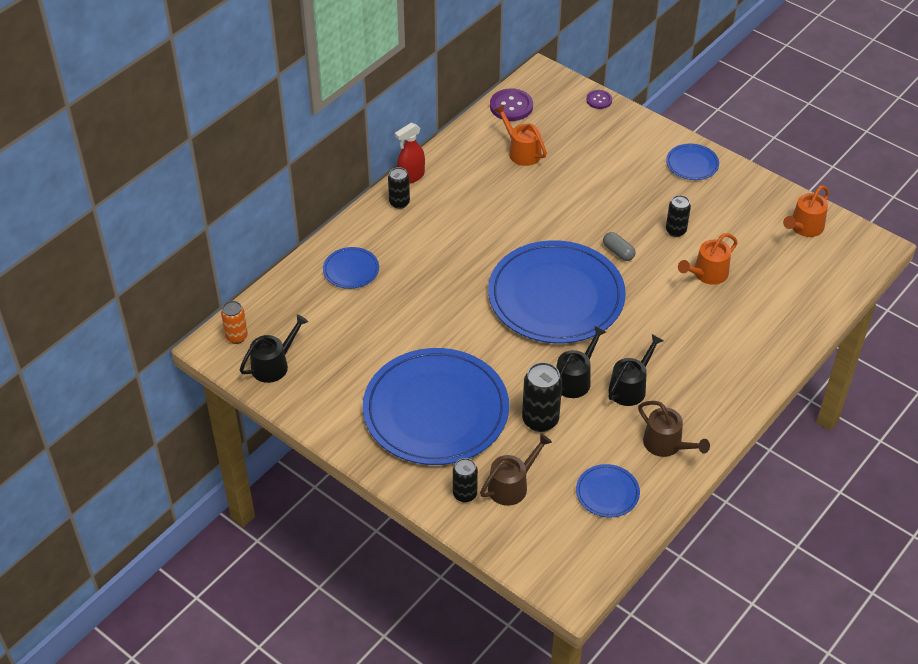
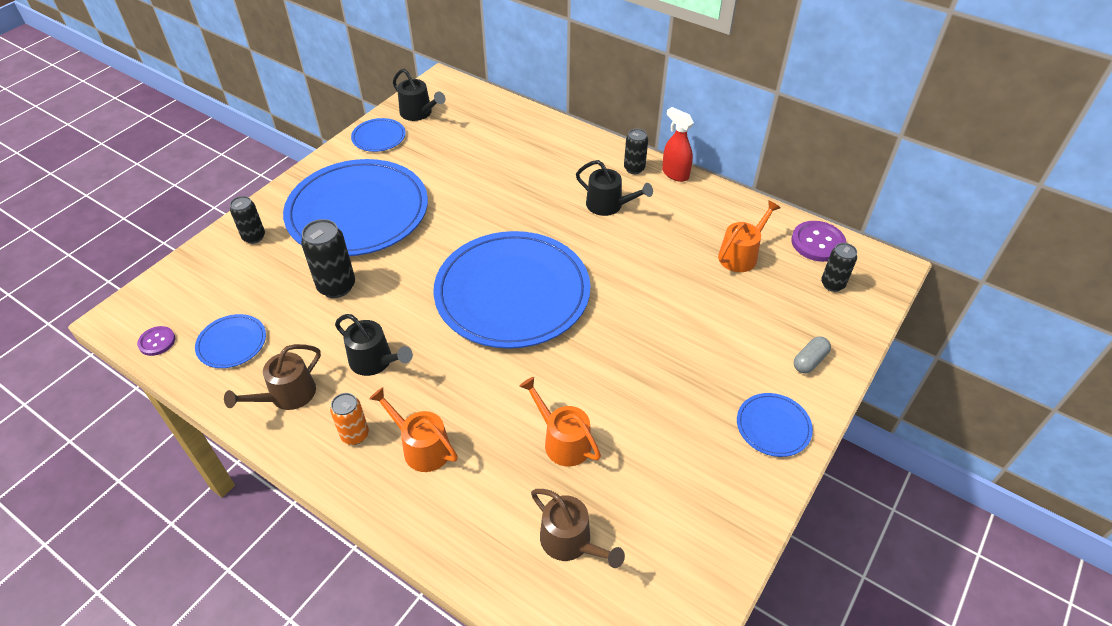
camera: 85 degrees right, 0 degrees up
(236, 337) = (451, 91): orange can -> orange can (355, 435)
(351, 270) = (536, 145): blue plate -> blue plate (379, 137)
(511, 485) = (257, 269): brown watering can -> brown watering can (570, 541)
(575, 380) = (389, 312): black watering can -> black watering can (608, 205)
(599, 100) = (864, 323): purple button -> purple button (157, 342)
(618, 252) = (590, 347): grey capsule -> grey capsule (809, 361)
(675, 231) = (637, 406): black can -> black can (832, 284)
(804, 227) = (675, 572): orange watering can -> orange watering can (422, 447)

